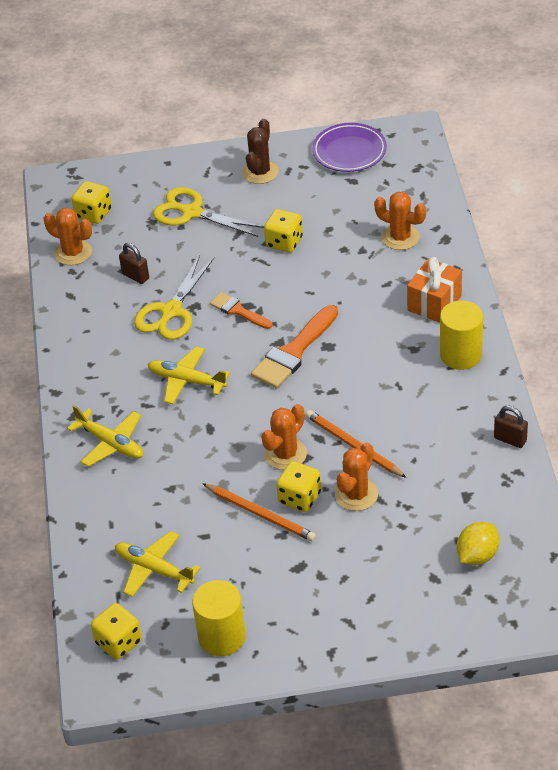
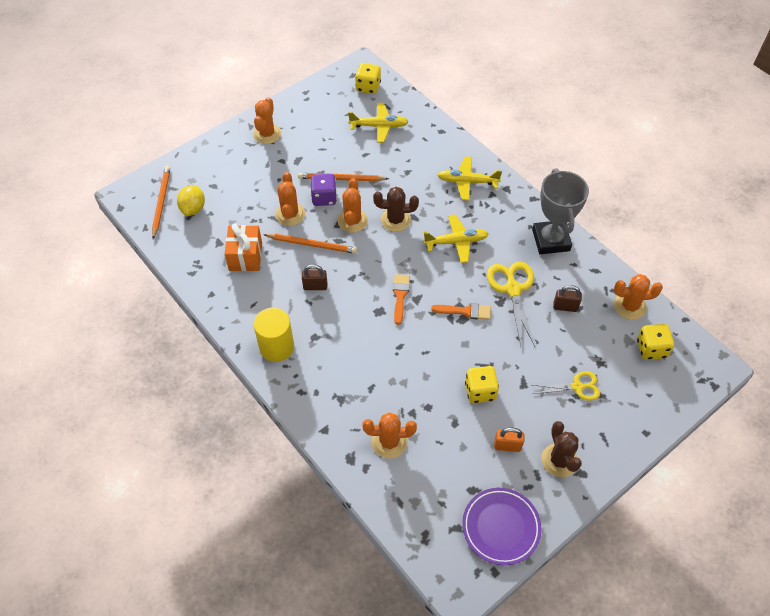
camera: 145 degrees right, 10 degrees up
(83, 341) = (551, 240): none -> grey trophy
(192, 213) = (577, 387): yellow scissors -> yellow scissors, size x0.63
(222, 637) = (315, 110): yellow cylinder -> none
(234, 434) = (395, 220): none -> brown cactus
(294, 352) = (400, 296): orange brush -> orange brush, size x0.59
(296, 197) = (507, 446): none -> orange padlock
(299, 498) = (324, 198): yellow dice -> purple dice
(315, 627) = (267, 134): none -> orange cactus
(434, 303) = (322, 386): orange gift -> orange gift (245, 256)
(510, 439) = (207, 294): brown padlock -> brown padlock (315, 286)
(517, 583) = (161, 202): none -> orange pencil

